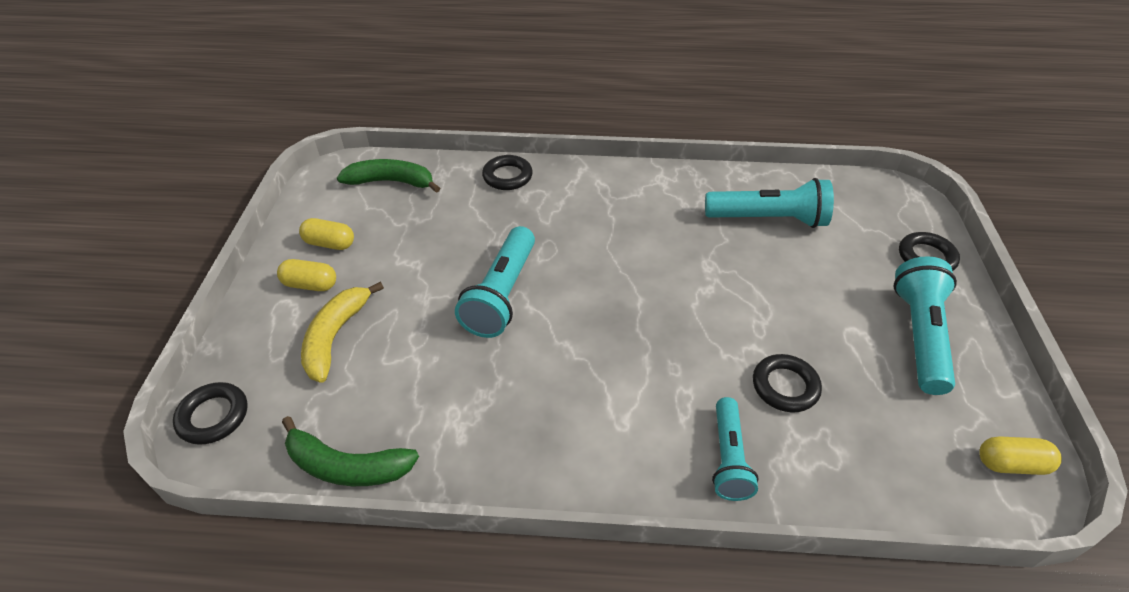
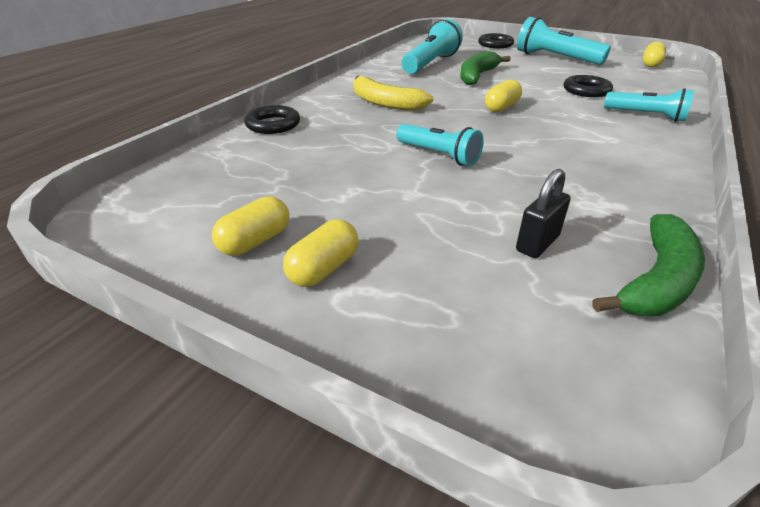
camera: 65 degrees left, 10 degrees down
(213, 416) = (553, 408): black ring -> none
(335, 336) = (439, 260): yellow banana -> yellow banana (385, 103)
(375, 387) = (537, 243): none -> black padlock
(391, 182) = (191, 182): green banana -> green banana (477, 76)
(502, 294) = (438, 155): turquoise flashlight -> turquoise flashlight, size x0.65
(657, 314) = (501, 107): none -> yellow capsule

